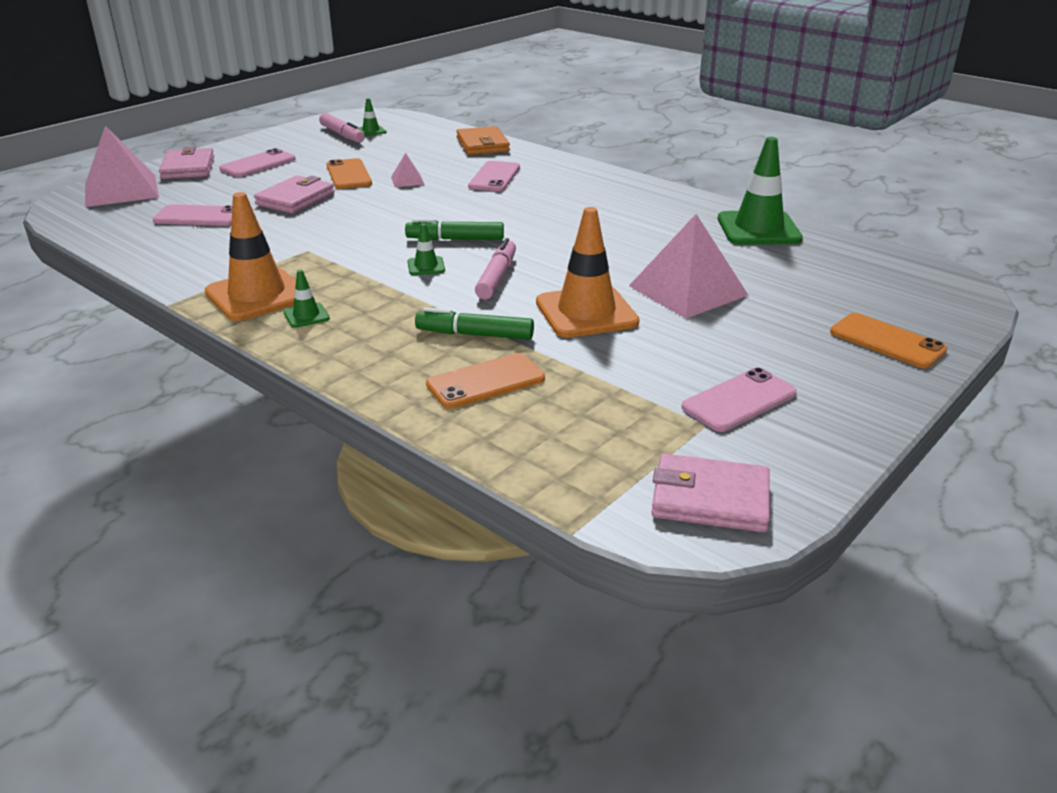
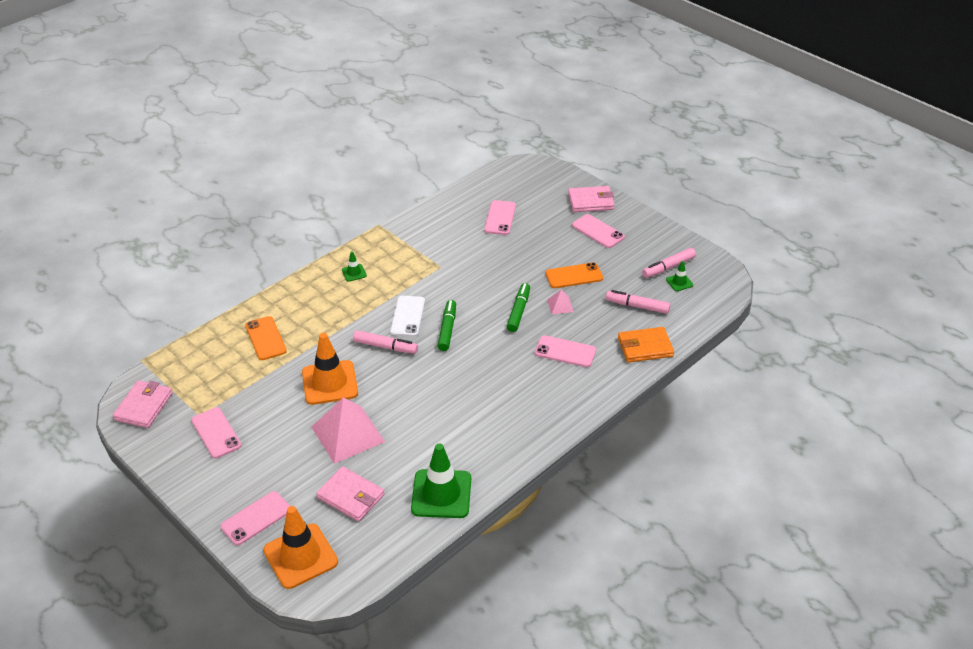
camera: 95 degrees right, 10 degrees up
(121, 190) = (548, 181): pink pyramid -> none
(257, 295) = (383, 253): orange traffic cone -> orange traffic cone (300, 556)
(295, 199) = (527, 254): pink wallet -> pink wallet (351, 496)
(411, 147) = (637, 306): none -> pink marker
(426, 266) = (407, 316): green traffic cone -> white phone
(474, 334) = (315, 335): green marker -> green marker (518, 311)
(887, 341) = (256, 518): orange phone -> pink phone

